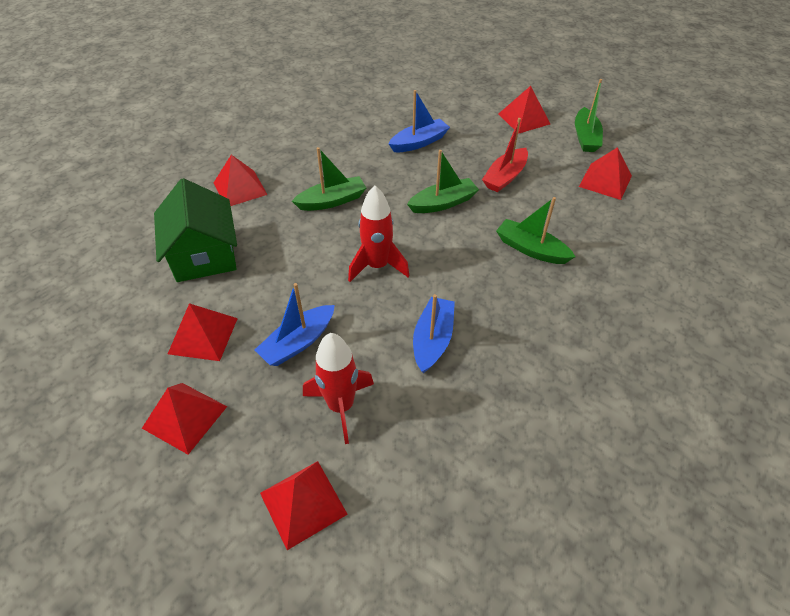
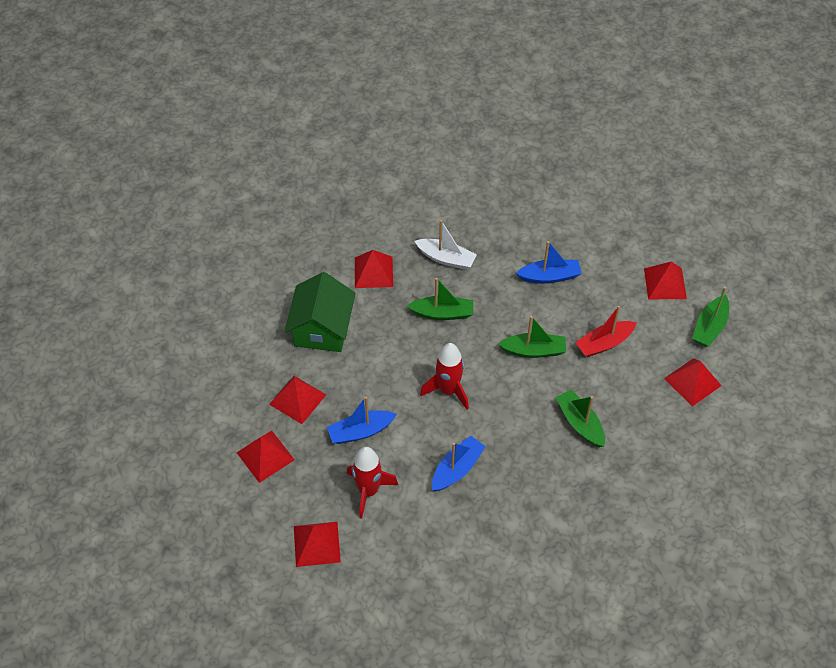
camera: 25 degrees right, 5 degrees up
(311, 157) = (446, 259): none -> white boat

